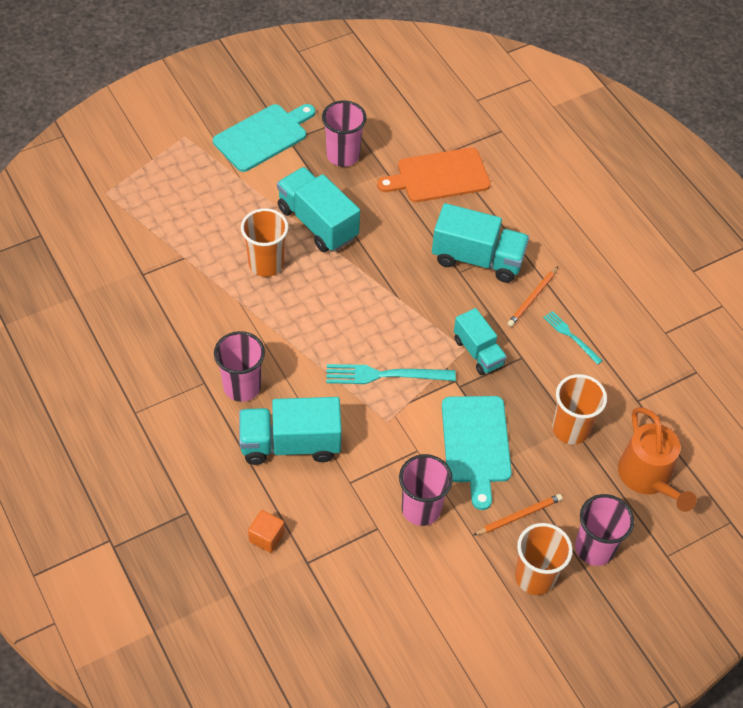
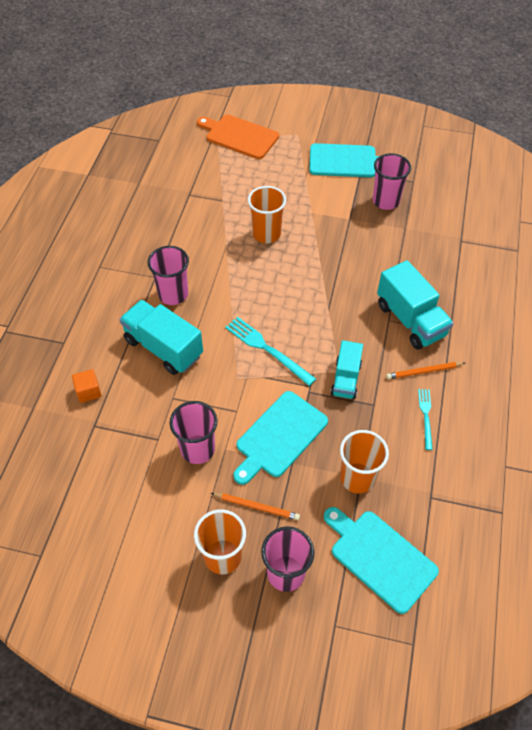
camera: 45 degrees right, 0 degrees up
(317, 223) = (325, 230): turquoise truck -> none
(439, 176) = (439, 252): orange cutting board -> orange cutting board (239, 136)
(647, 477) = (380, 557): orange watering can -> turquoise cutting board

